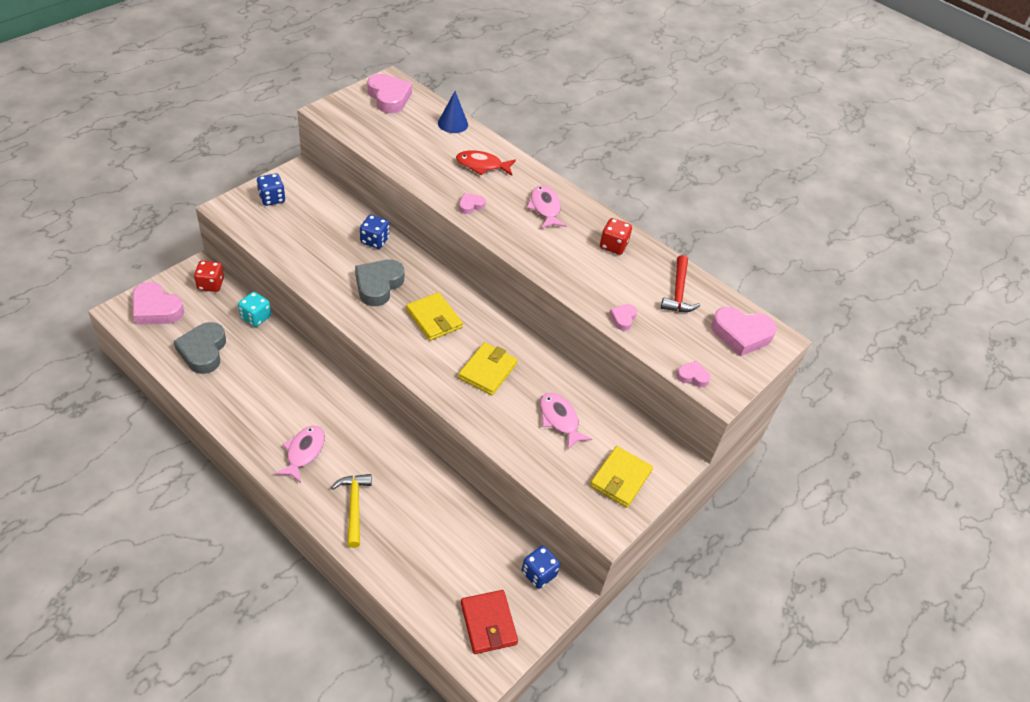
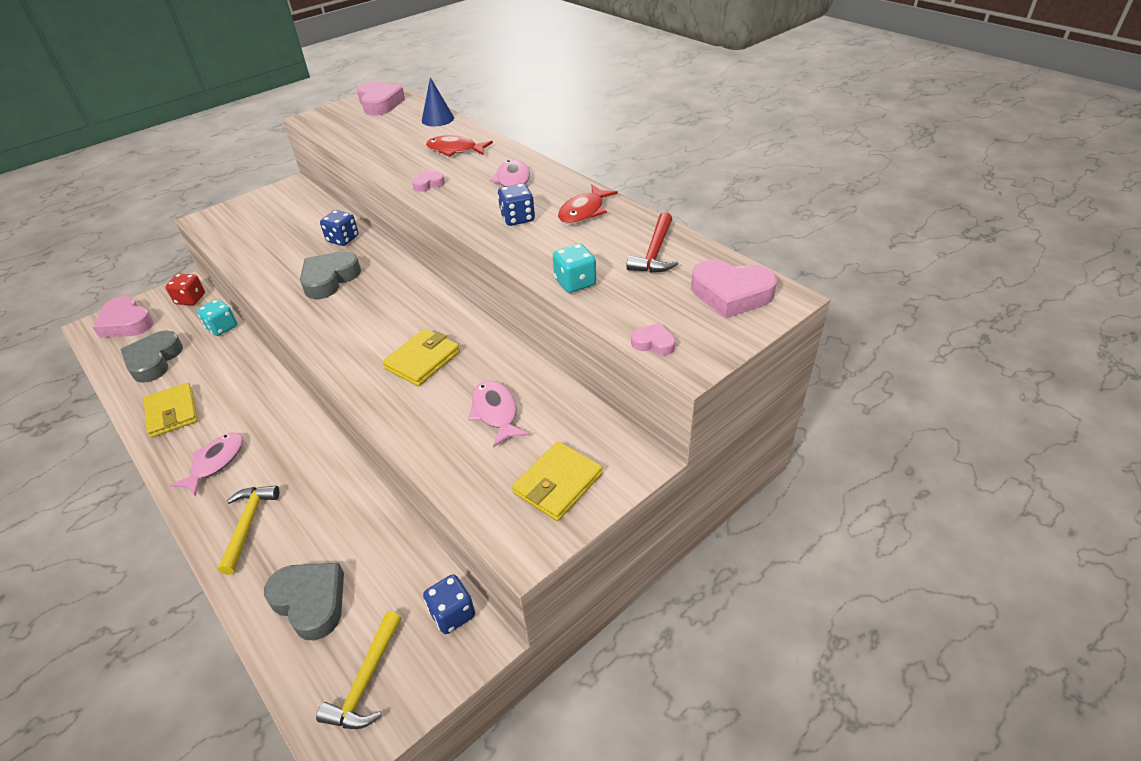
camera: 15 degrees right, 5 degrees down
(272, 198) = (253, 209): blue dice -> blue dice (517, 218)
(427, 567) = (310, 602): none -> grey heart
(434, 319) = (379, 309): yellow wallet -> yellow wallet (172, 412)
(488, 623) = (366, 681): red wallet -> yellow hammer
(613, 246) = (584, 211): red dice -> red fish
(623, 318) = (575, 282): pink heart -> turquoise dice

